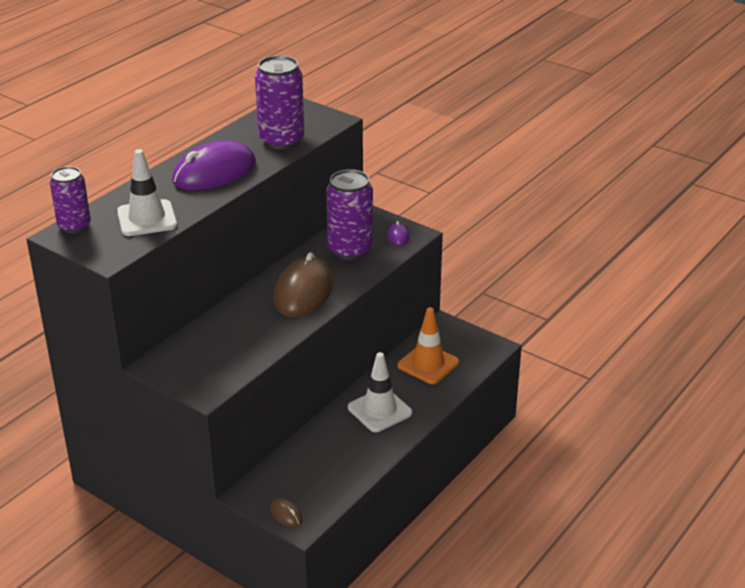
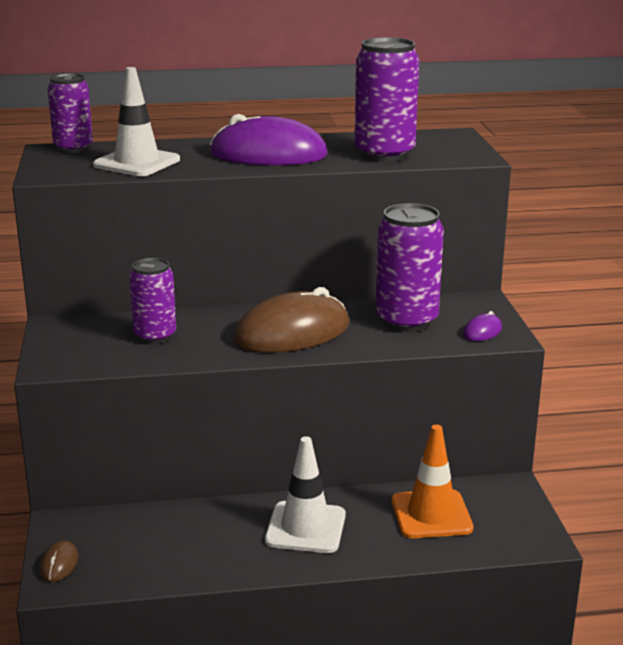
camera: 45 degrees right, 10 degrees down
(230, 338) = (155, 336): none -> purple can

